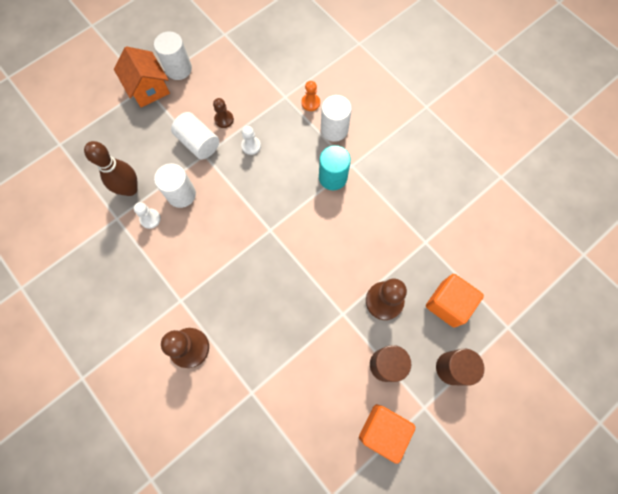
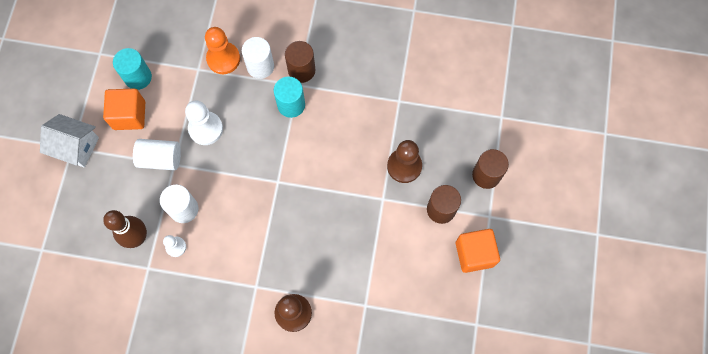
camera: 40 degrees left, 0 degrees up
(148, 88) = (76, 147): orange house -> white house
(178, 69) = (87, 112): white cylinder -> none
(224, 119) = (164, 124): brown pawn -> none
(236, 70) = (138, 77): none -> turquoise cylinder
(251, 146) = (206, 129): white pawn -> white pawn, size x1.77
(310, 103) = (223, 59): orange pawn -> orange pawn, size x1.77
(364, 156) = (301, 70): none -> brown cylinder
(448, 304) = (449, 133): orange cube -> orange cube (129, 115)

